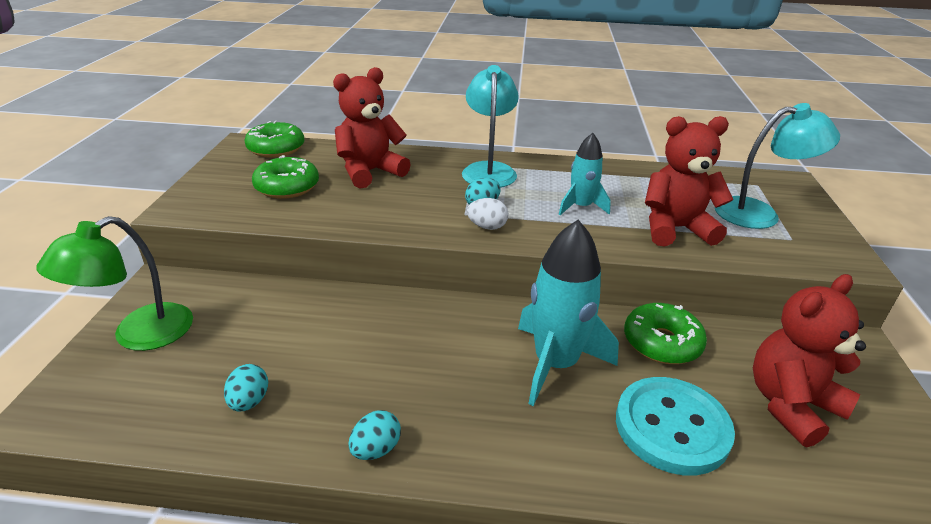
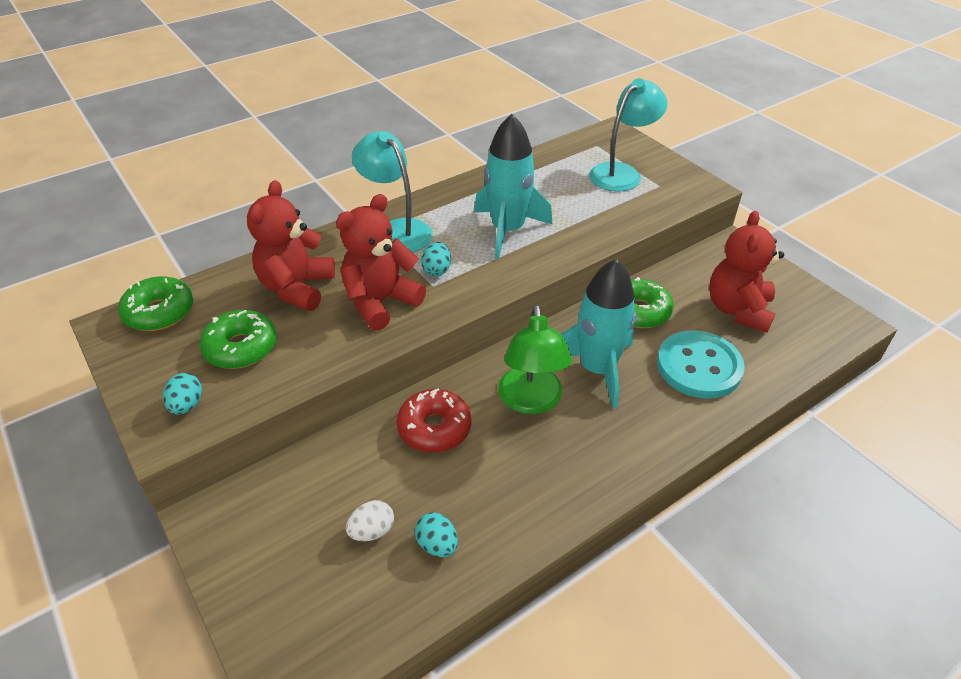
camera: 40 degrees left, 10 degrees up
(139, 335) = (265, 569): green lamp -> green lamp (531, 401)
(361, 322) = (434, 428): none -> red donut
(376, 449) = (563, 507): turquoise egg -> turquoise egg (187, 405)
(487, 227) = (465, 288): white egg -> white egg (372, 531)
(581, 207) = (508, 230): turquoise rocket -> turquoise rocket, size x1.71
(675, 229) = (588, 216): red teddy bear -> red teddy bear (380, 302)

